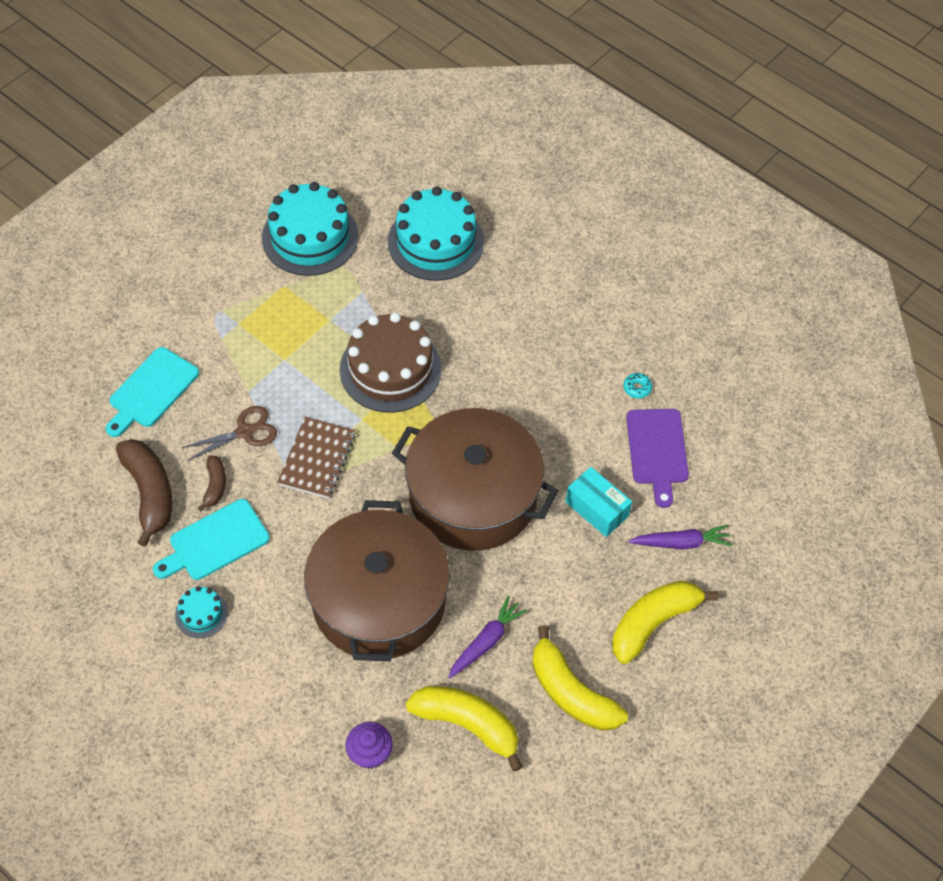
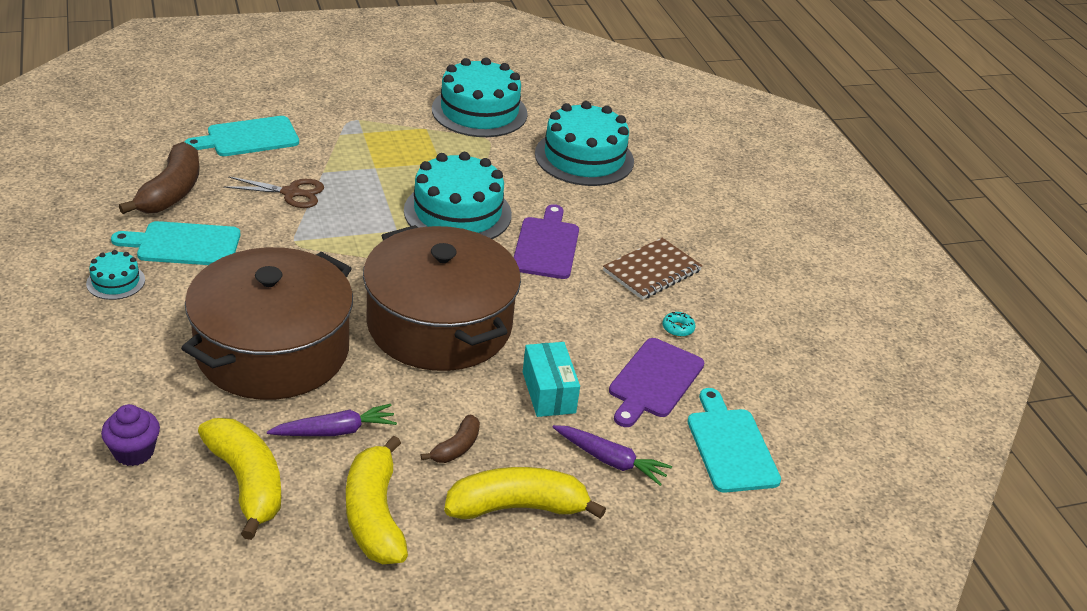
camera: 30 degrees right, 20 degrees down
(215, 485) = (227, 212): brown banana -> brown banana (456, 447)
(317, 459) = (330, 236): brown notebook -> brown notebook (652, 271)
(390, 369) = (457, 212): brown cake -> turquoise cake
(484, 362) = (546, 245): none -> purple cutting board
(746, 478) = (730, 446): none -> turquoise cutting board

